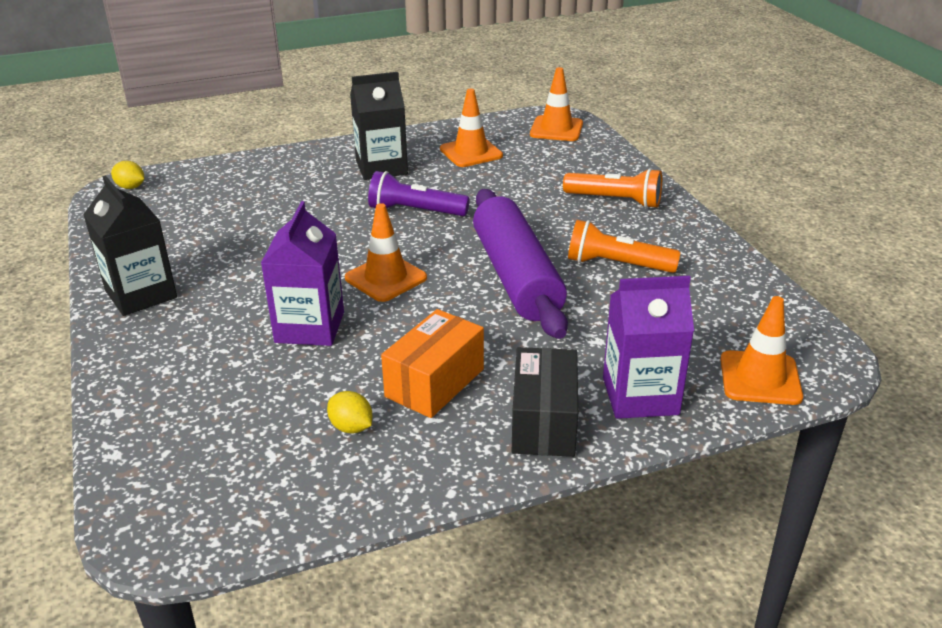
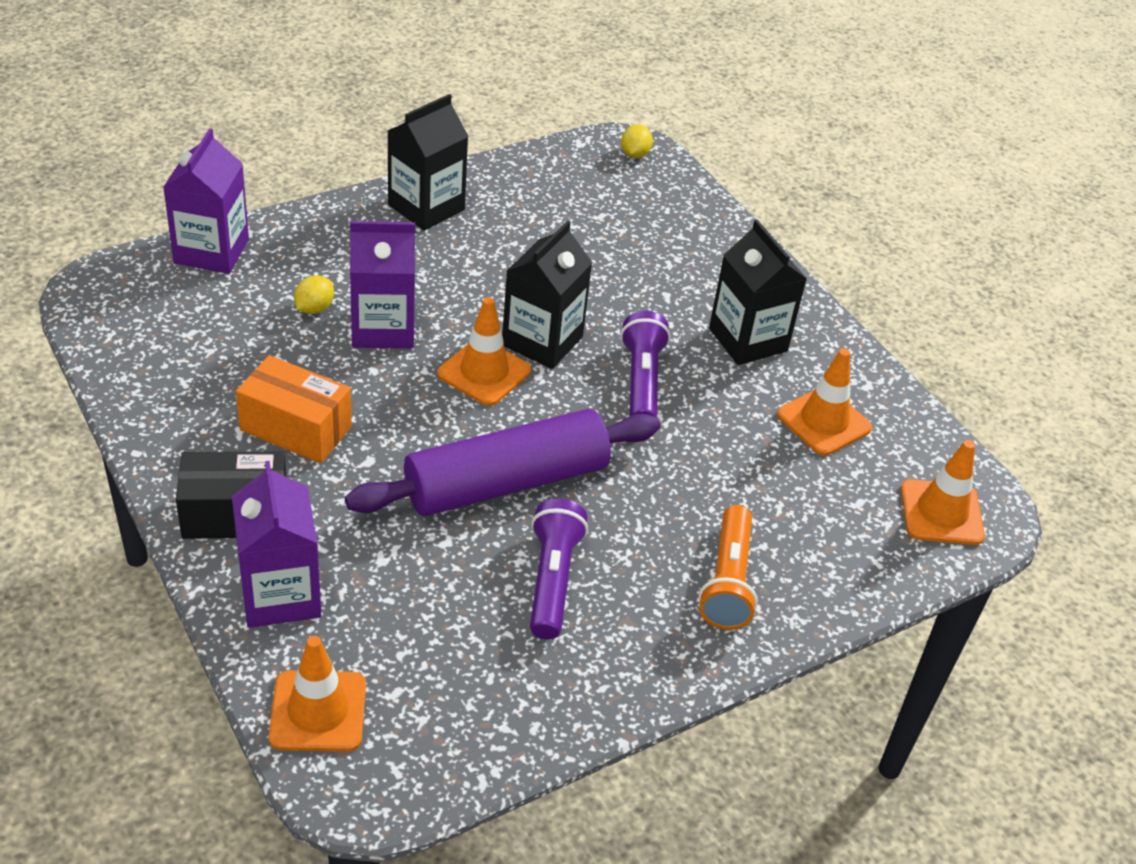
camera: 75 degrees right, 10 degrees up
(135, 438) = (211, 251): none -> purple carton
(351, 427) = (226, 377): yellow lemon -> yellow lemon (314, 308)
(355, 248) = (542, 341): none -> black carton
(617, 264) = (552, 580): orange flashlight -> purple flashlight

